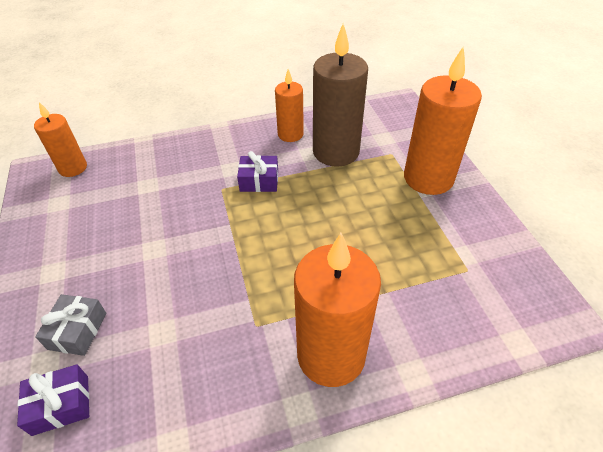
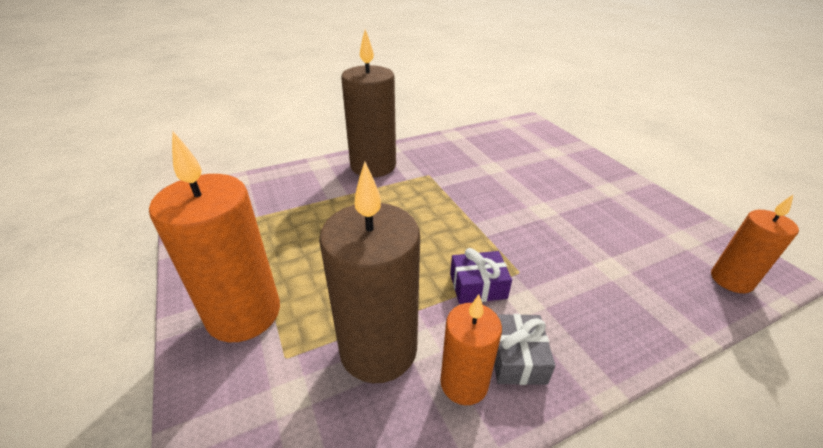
camera: 170 degrees right, 10 degrees down
(61, 405) = (524, 140): purple gift -> none
(77, 331) = (549, 163): grey gift -> grey gift (516, 357)
(331, 355) = (373, 166): orange candle -> brown candle

